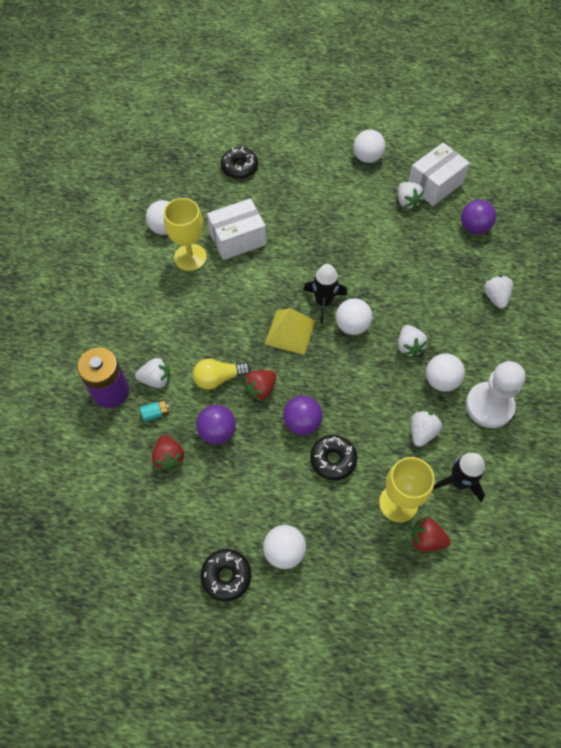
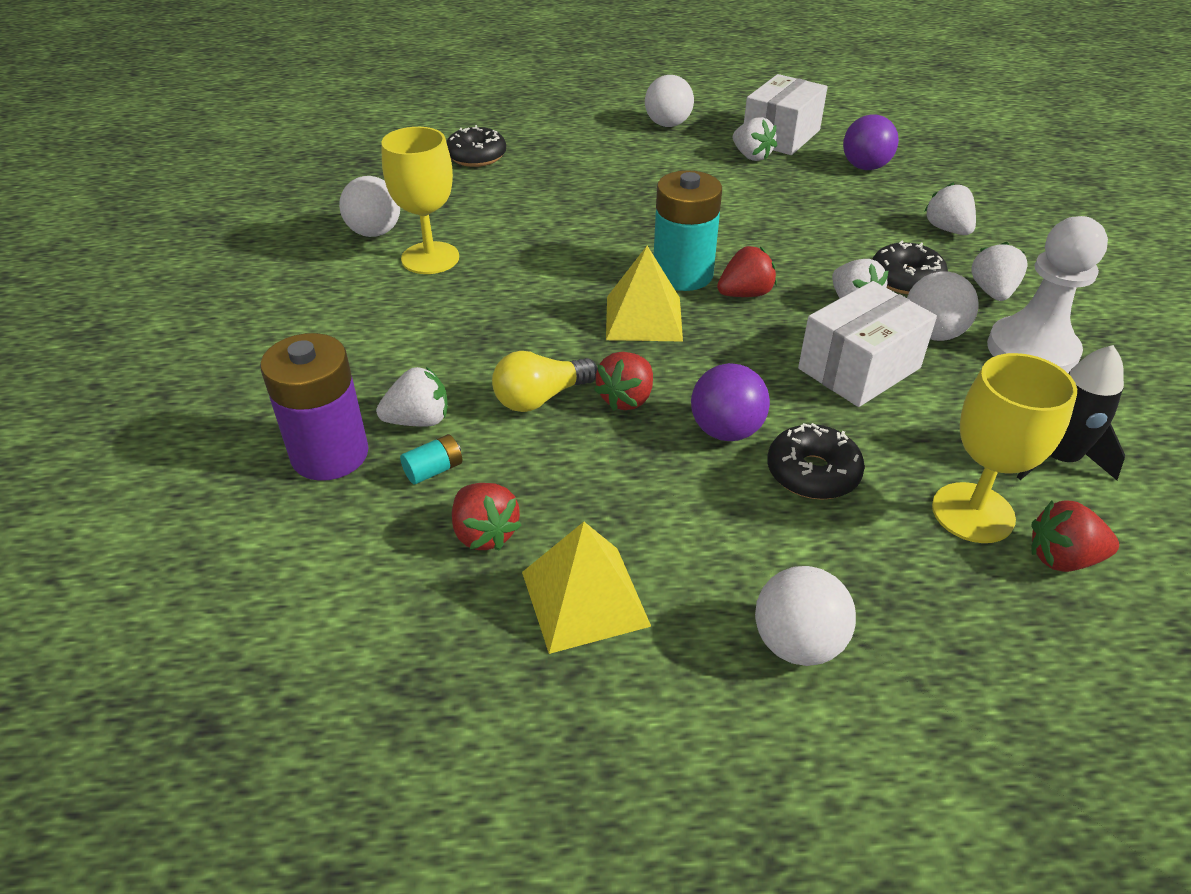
camera: 15 degrees left, 20 degrees down
(202, 504) = (584, 598): none -> yellow pyramid
(217, 431) = (569, 474): purple ball -> none
(226, 576) = (693, 722): black donut -> black donut (905, 279)
(237, 239) = (504, 227): white box -> white box (859, 368)
(323, 302) = (682, 275): black rocket -> turquoise battery
(352, 326) = (745, 294): white ball -> red strawberry
(422, 432) = (946, 404): white strawberry -> white strawberry (992, 292)

